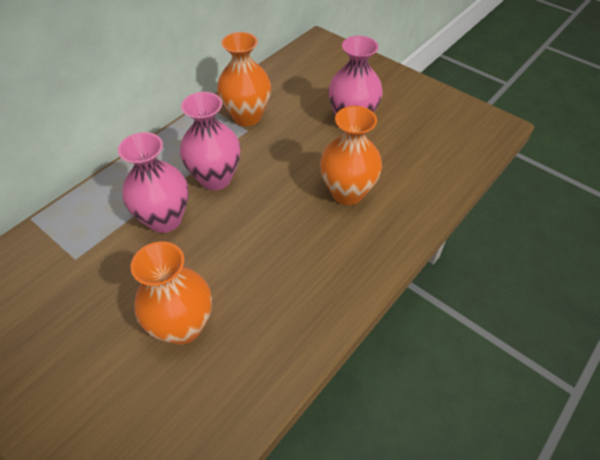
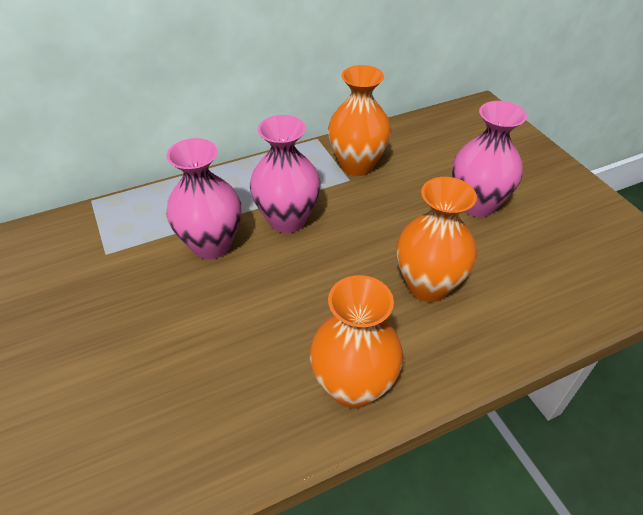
camera: 25 degrees right, 5 degrees down
(183, 326) = (164, 366): orange vase -> orange vase (353, 386)

